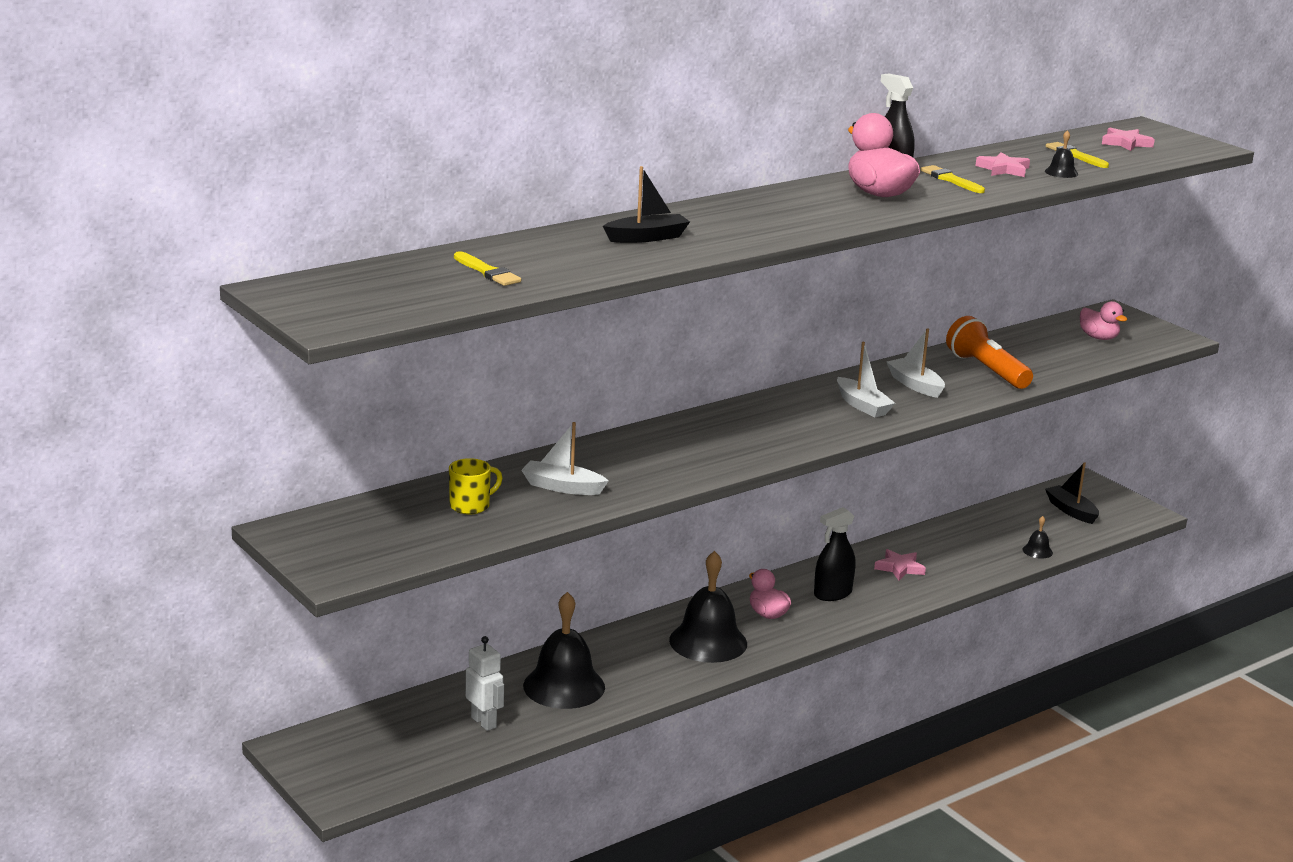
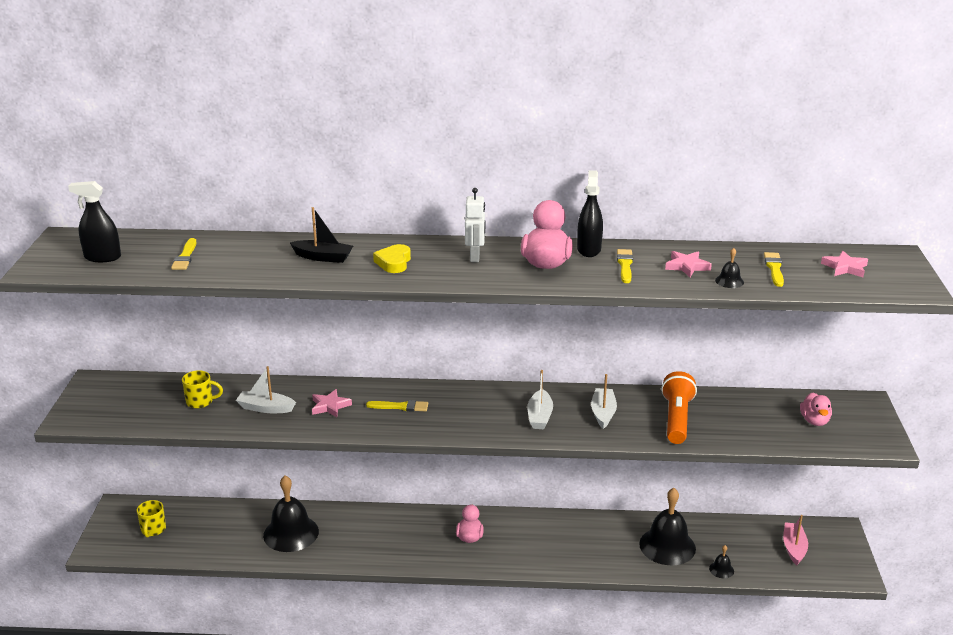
camera: 40 degrees right, 5 degrees up
(382, 750) = (153, 530): none -> yellow mug
(484, 722) = (221, 537): white robot -> white robot (475, 257)
(562, 487) = (265, 408): white boat -> white boat turned 45 degrees counterclockwise
(708, 642) = (408, 540): black bell -> black bell (667, 546)
(710, 440) = (400, 407): none -> yellow brush
(732, 225) = (394, 262): none -> yellow heart
(832, 594) = (530, 540): black spray bottle -> black spray bottle (102, 257)
(899, 568) = (602, 540): pink star -> pink star (330, 406)
(1071, 511) = (794, 548): black boat -> pink boat

